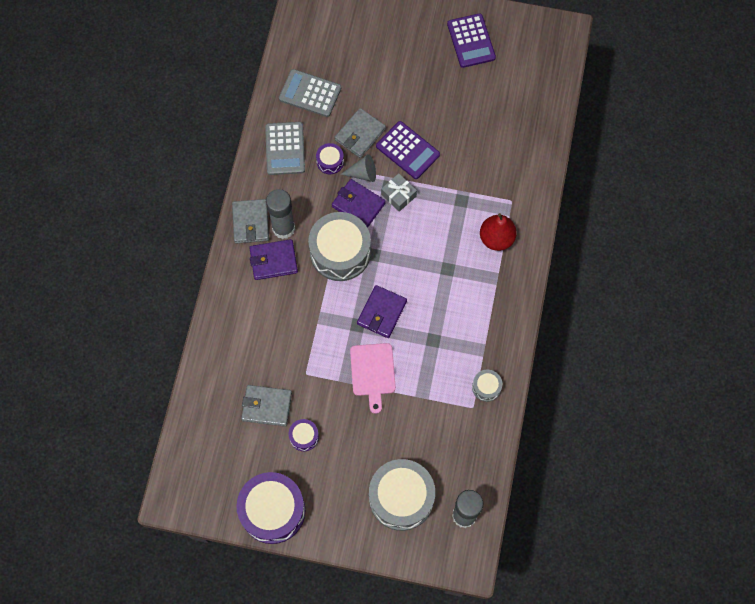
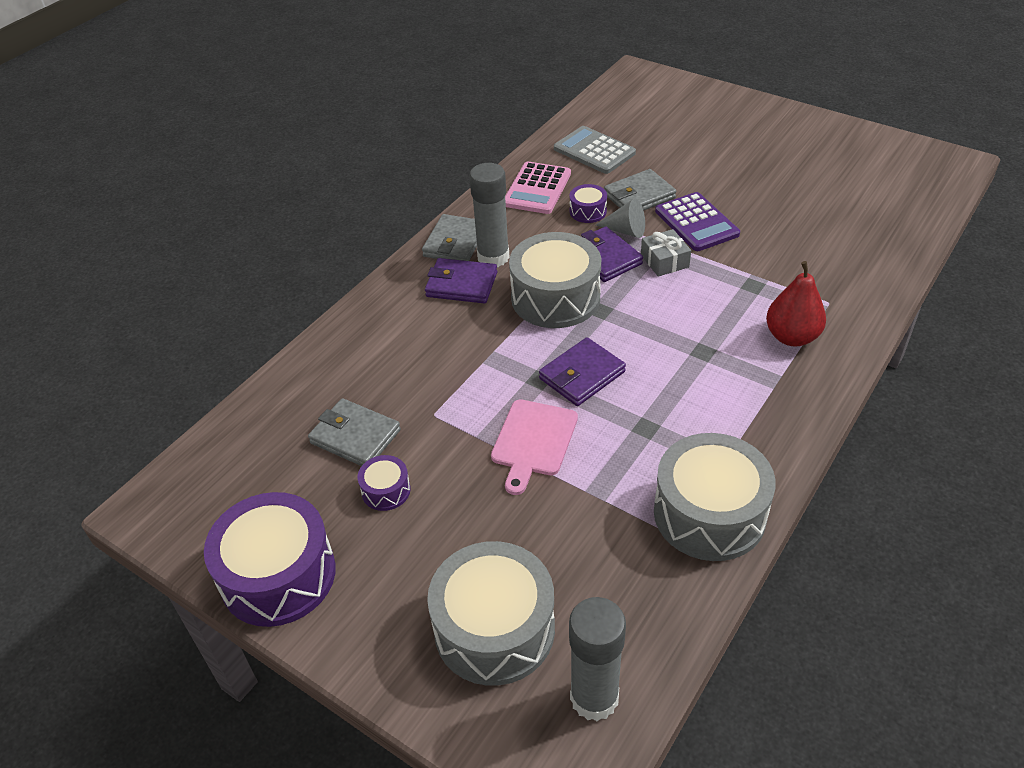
camera: 25 degrees right, 25 degrees down
(285, 149) = (537, 189): grey calculator -> pink calculator
(471, 41) = (822, 147): purple calculator -> none
(486, 387) = (709, 514): grey drum -> grey drum, size x2.18

